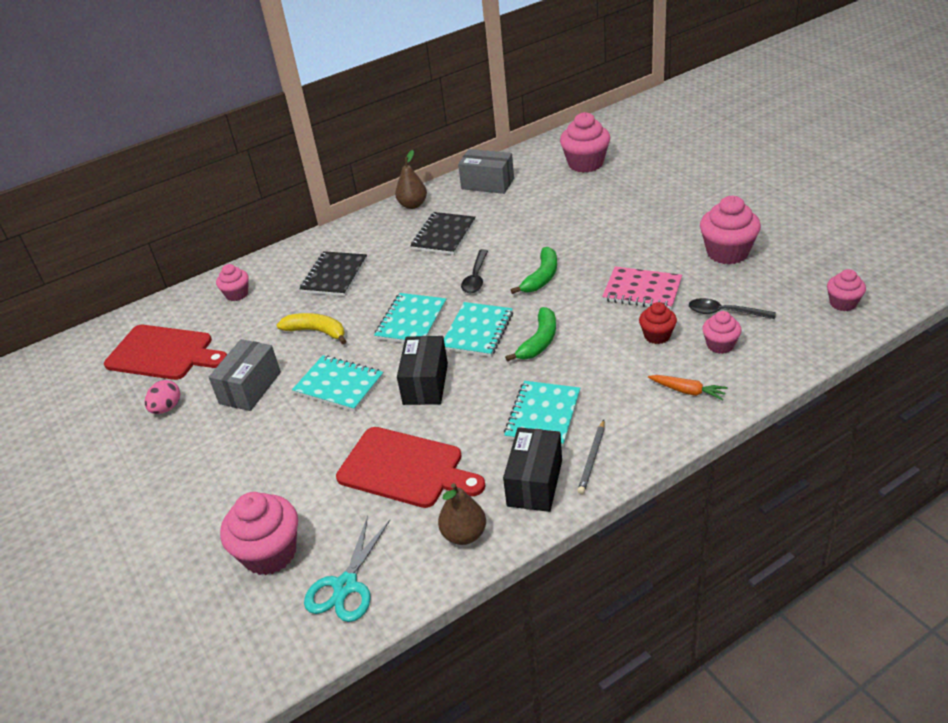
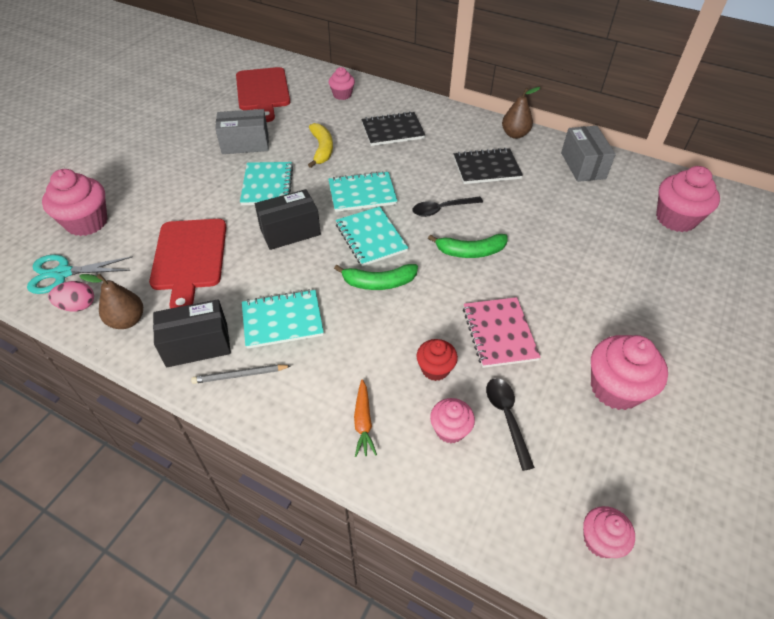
camera: 55 degrees right, 10 degrees up
(167, 408) = (210, 117): pink egg -> pink egg (78, 306)
(477, 331) = (371, 238): turquoise notebook -> turquoise notebook turned 75 degrees clockwise

